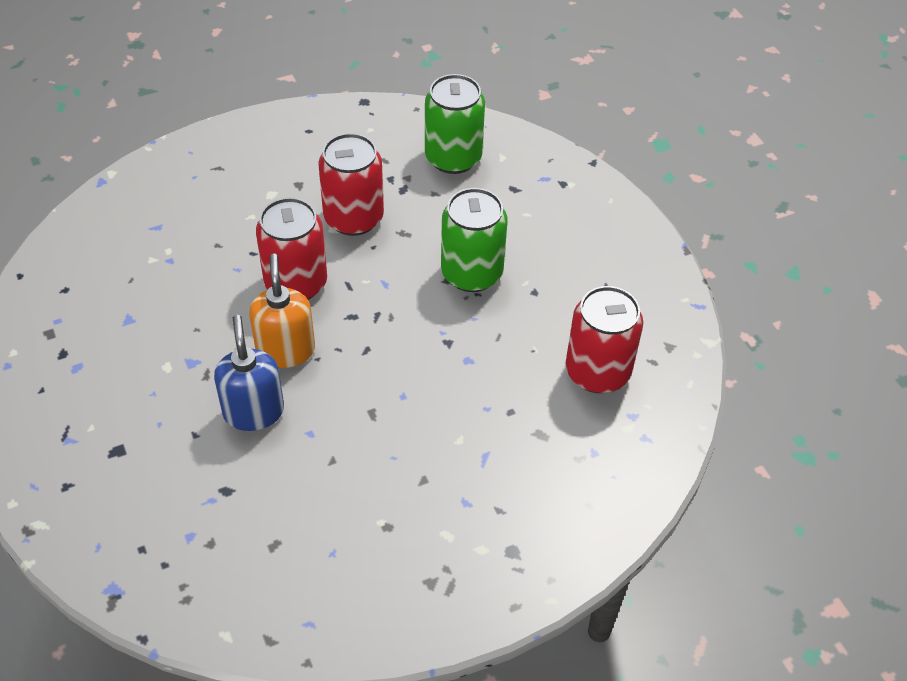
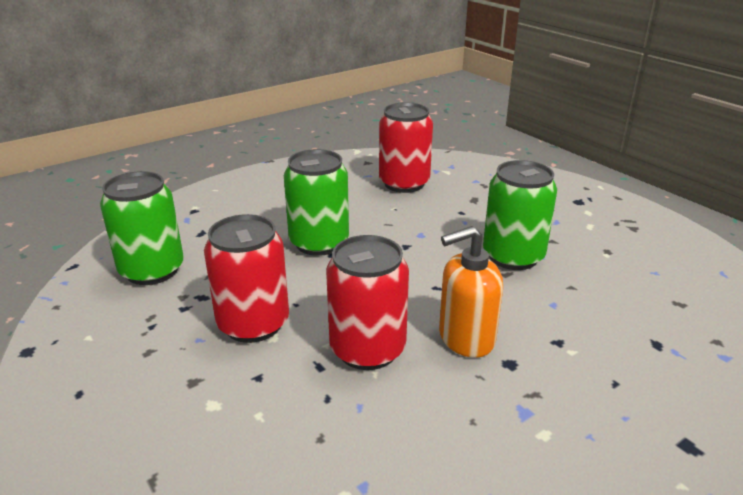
camera: 100 degrees left, 20 degrees down
(253, 411) = (556, 345): blue soap dispenser -> none
(401, 429) = (513, 256): none -> green can

